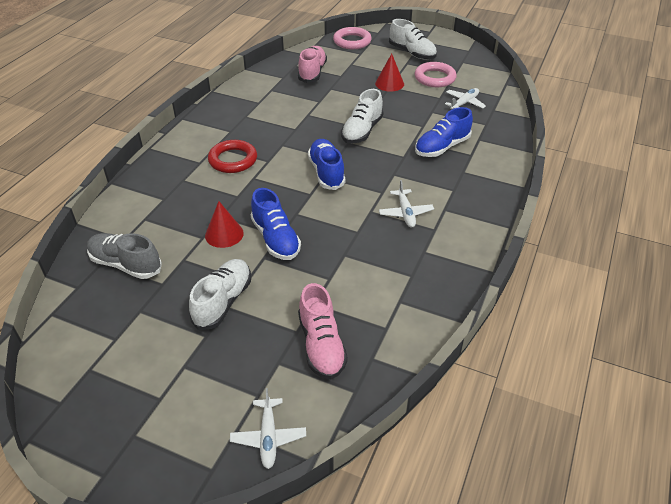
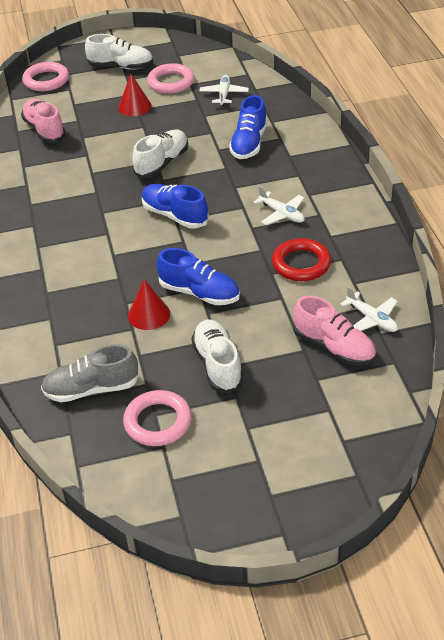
camera: 35 degrees left, 0 degrees up
(134, 318) = (158, 422): none -> pink ring
(233, 160) = (72, 249): red ring -> red ring (301, 264)
(268, 437) = (371, 429): white plane -> white plane (372, 319)
(362, 131) = (162, 163): white shoe -> white shoe turned 135 degrees counterclockwise

